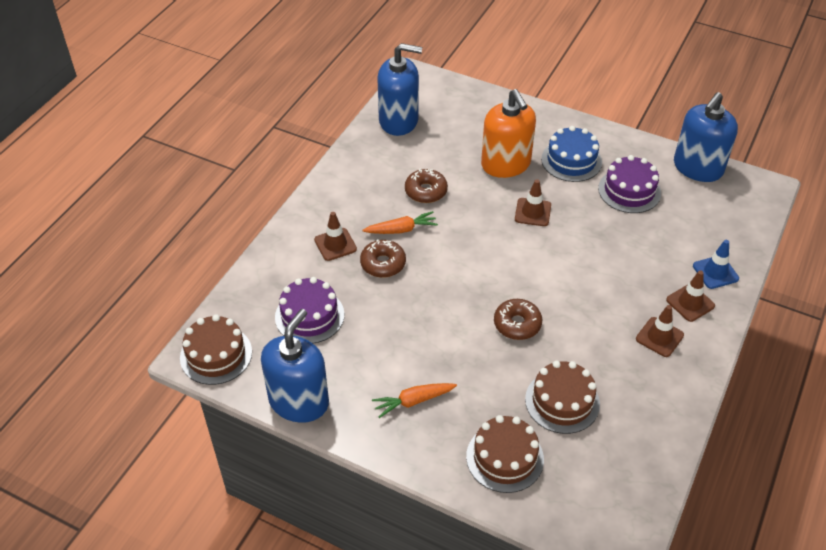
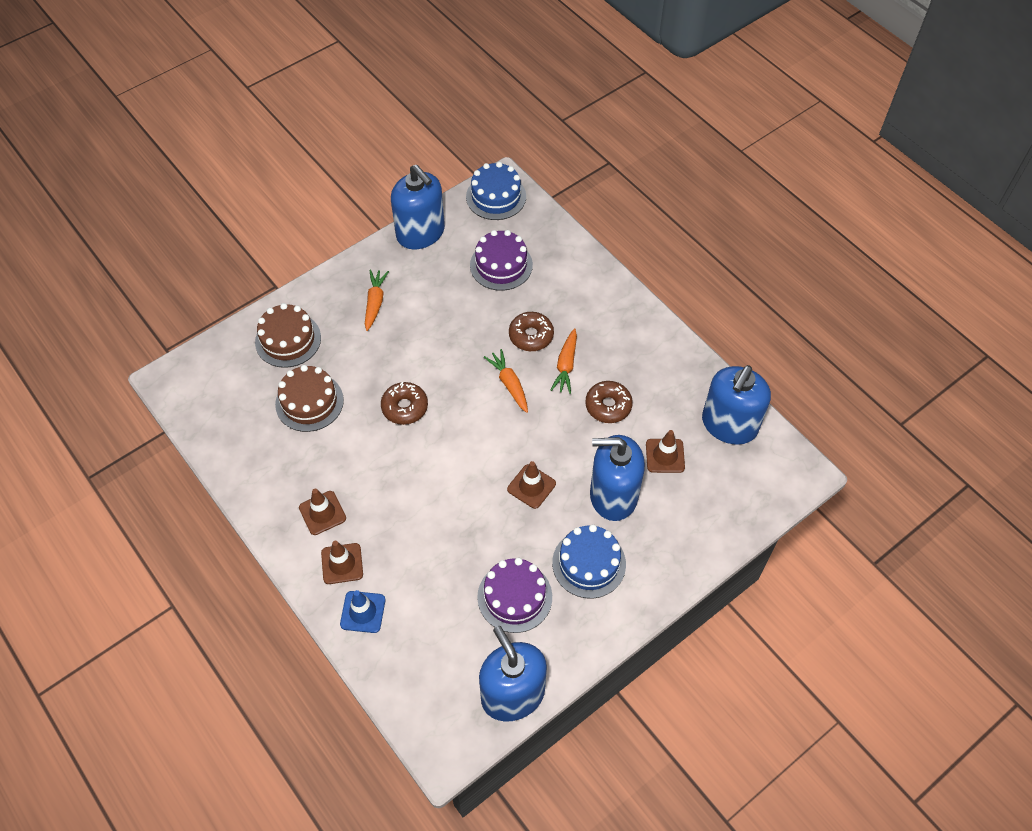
camera: 115 degrees right, 10 degrees up
(216, 355) = (496, 196): brown cake -> blue cake
(335, 244) = (573, 309): brown traffic cone -> brown traffic cone (665, 456)
(444, 260) = (509, 384): none -> orange carrot
(506, 164) = (613, 495): orange soap dispenser -> blue soap dispenser

